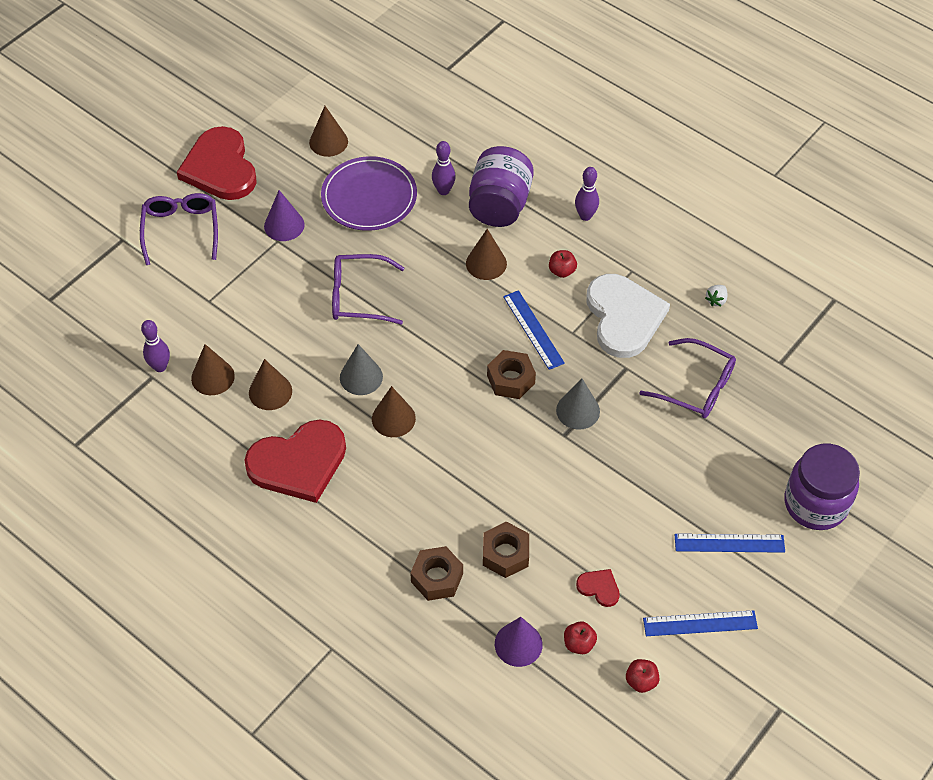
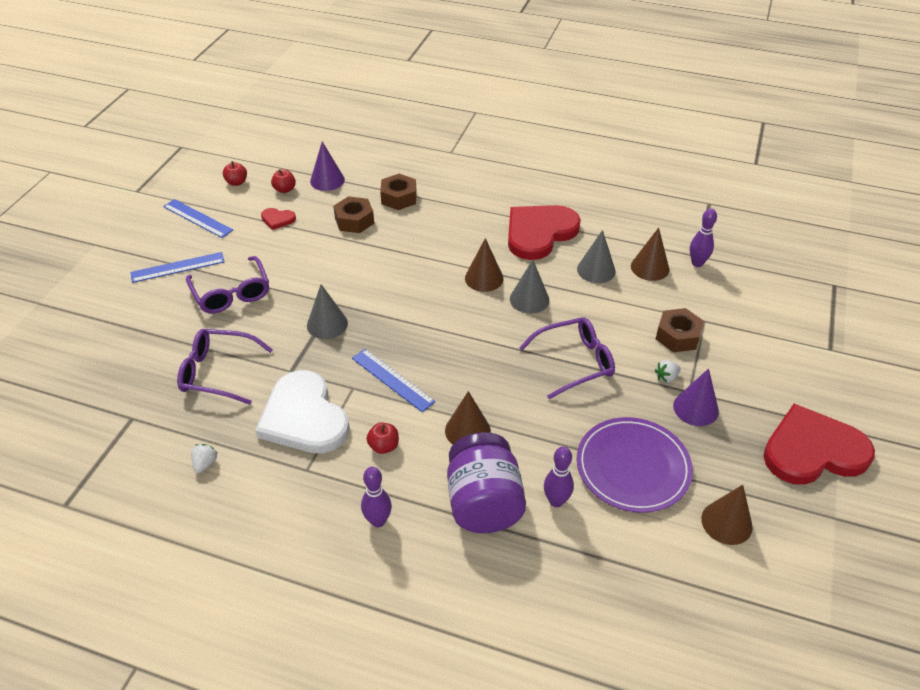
camera: 160 degrees right, 10 degrees down
(181, 230) = (787, 373): purple glasses -> purple glasses (231, 293)
(220, 168) = (813, 450): red heart -> red heart turned 60 degrees counterclockwise
(270, 391) = (596, 270): brown cone -> grey cone
(287, 258) = (666, 377): none -> white strawberry
(511, 379) = (397, 332): brown nut -> brown nut (677, 336)
(700, 623) = (197, 218): blue ruler -> blue ruler turned 60 degrees clockwise
(815, 504) = (102, 310): purple jar -> none

